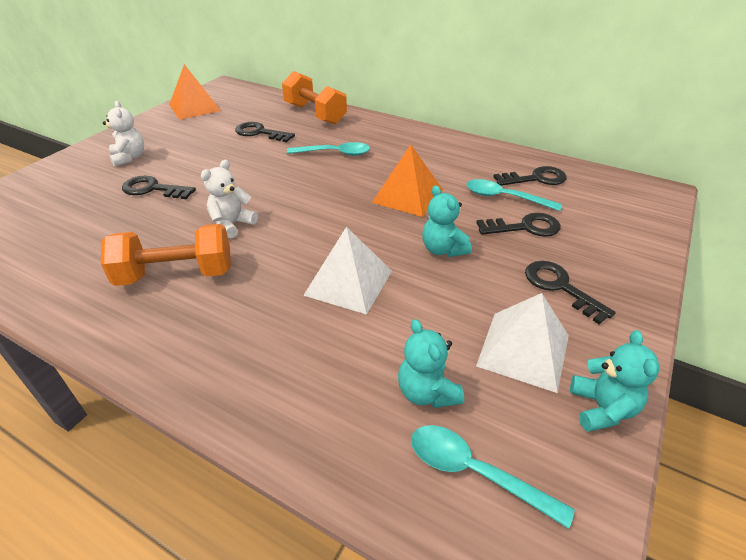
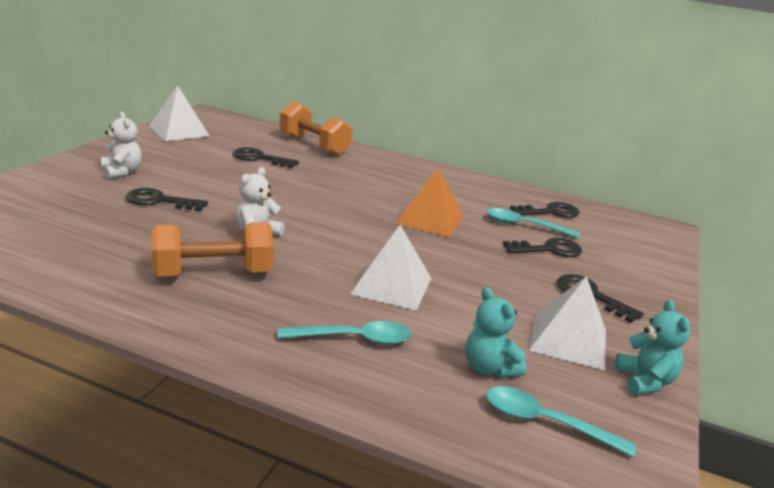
camera: 10 degrees left, 15 degrees down
(194, 107) = (178, 131): orange pyramid -> white pyramid
(334, 153) = (345, 181): turquoise spoon -> turquoise spoon (354, 339)
(443, 249) = (476, 263): turquoise teddy bear -> none

